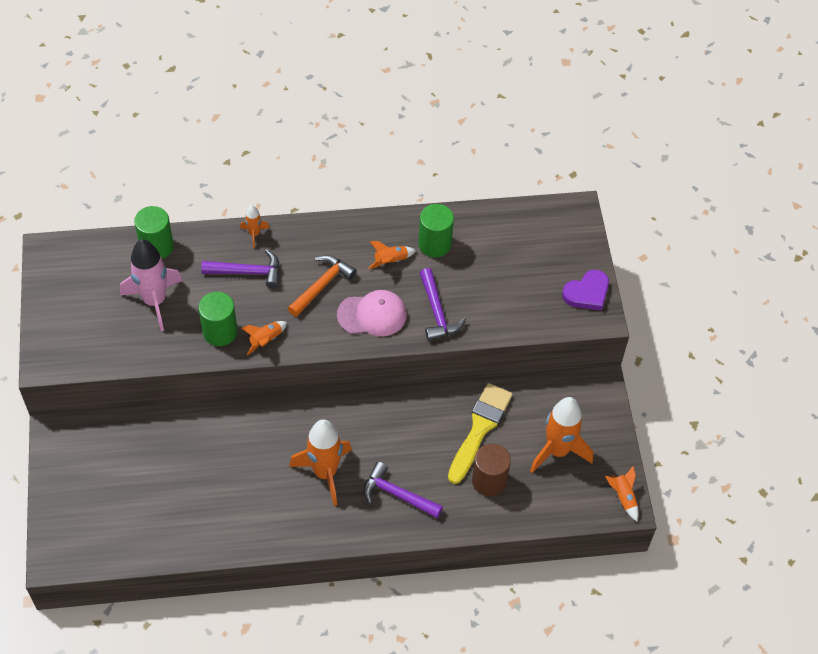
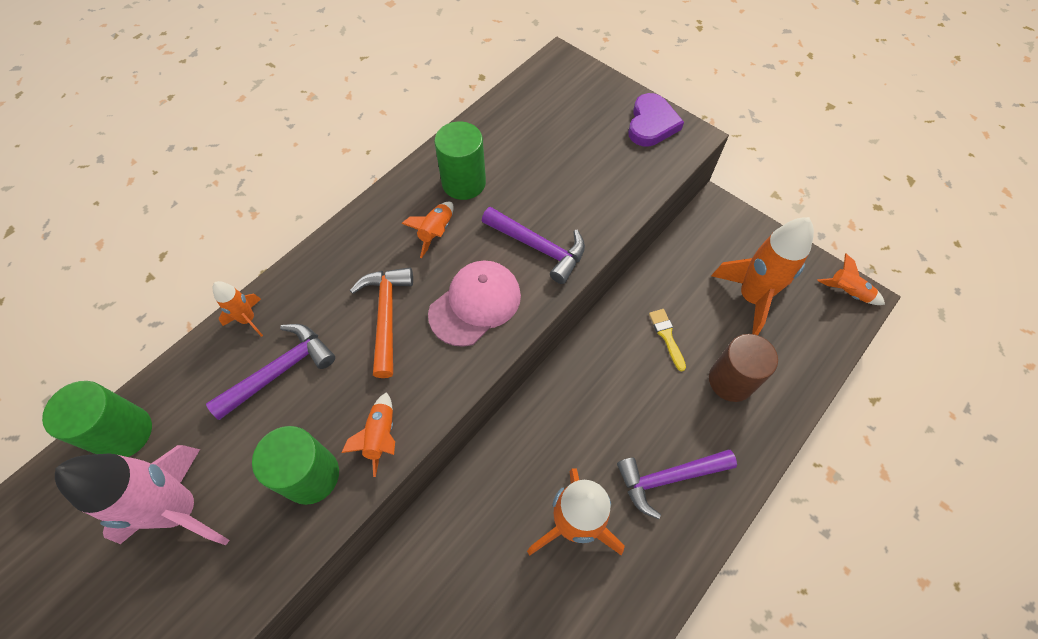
camera: 40 degrees left, 5 degrees up
(479, 429) = (666, 336): yellow brush -> yellow brush, size x0.46

